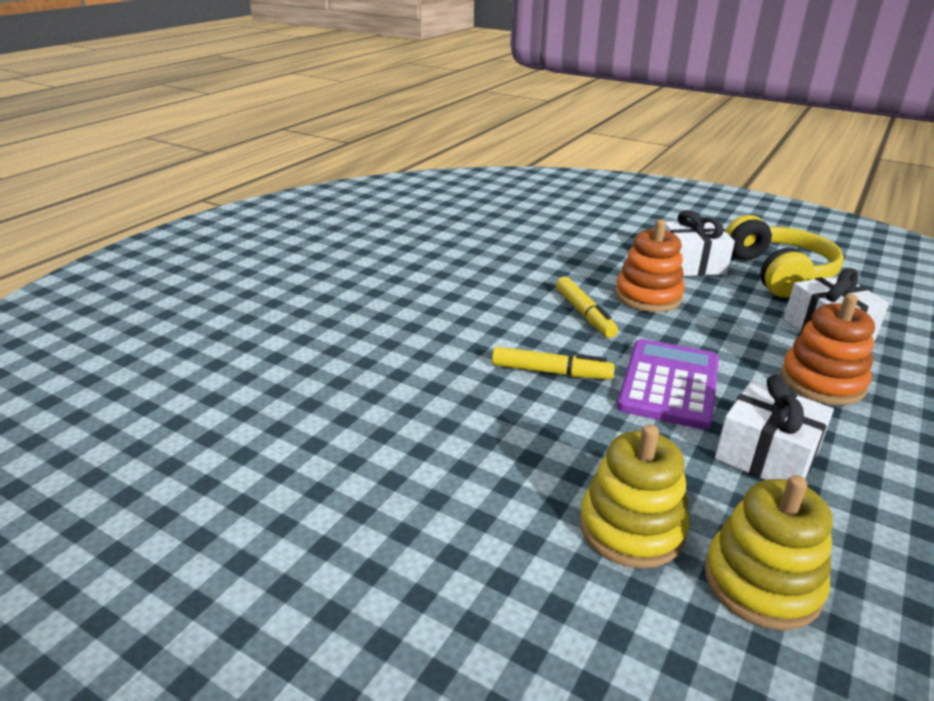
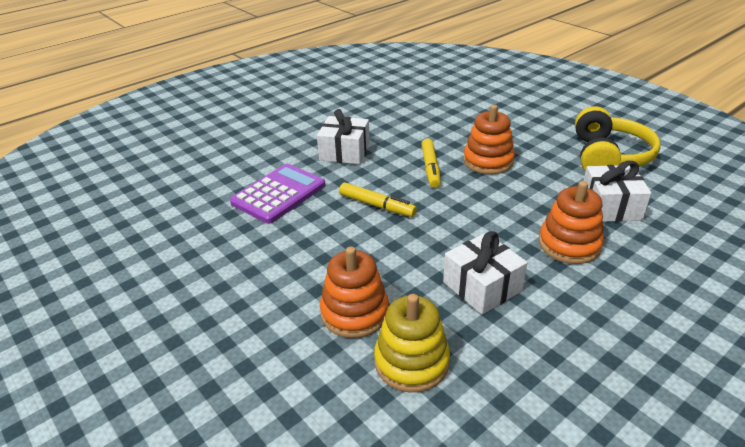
camera: 20 degrees right, 5 degrees up
(631, 528) = (354, 312): yellow stacking toy -> orange stacking toy
(669, 384) = (452, 227): purple calculator -> purple calculator (278, 194)
(691, 264) = (543, 140): white gift -> white gift (344, 152)

